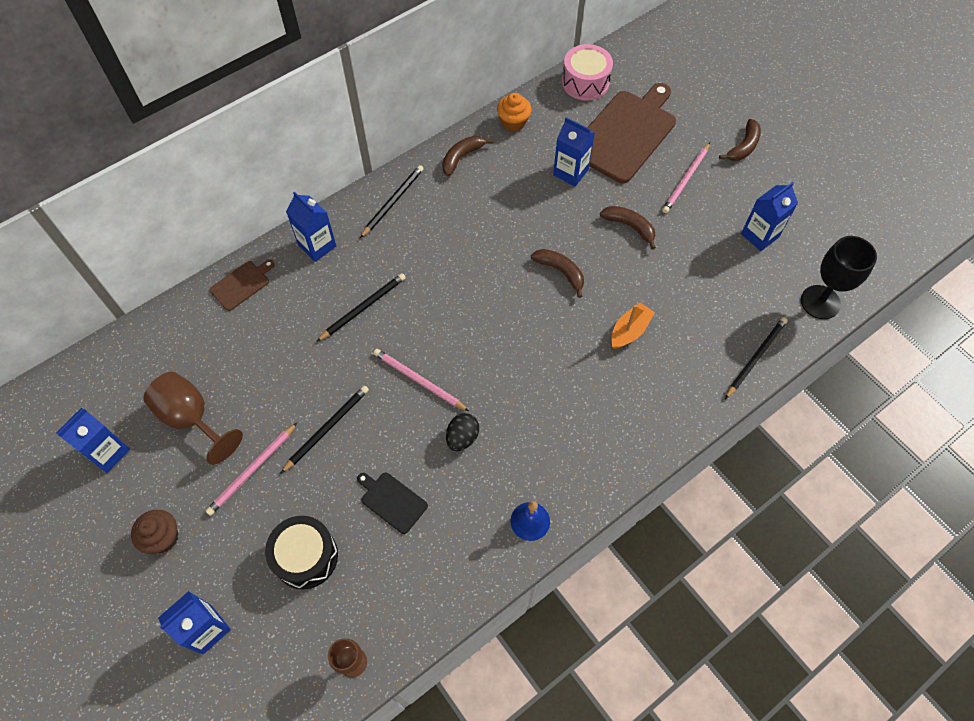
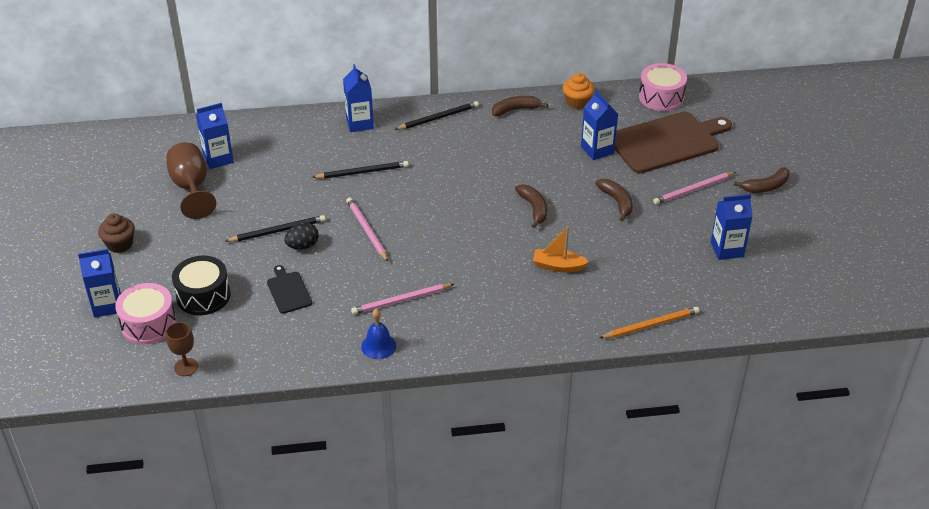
camera: 30 degrees right, 20 degrees down
(108, 452) = (122, 184): blue carton -> blue carton (218, 159)
(241, 284) = (287, 126): brown cutting board -> none
(252, 470) = (207, 233): pink pencil -> pink pencil (401, 300)
(271, 628) = (148, 324): none -> pink drum
(462, 437) = (370, 276): black egg -> black egg (302, 246)
(629, 331) = (558, 266): orange boat -> orange boat turned 150 degrees counterclockwise
(756, 357) = (651, 325): black pencil -> orange pencil
(820, 302) = (742, 313): black goblet -> none

